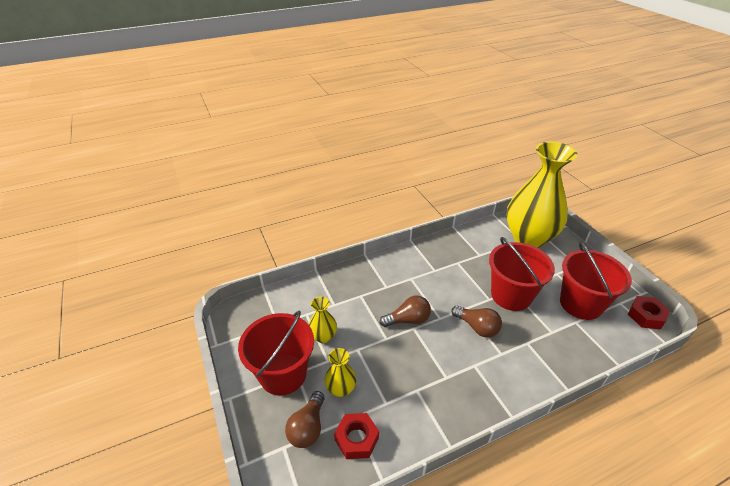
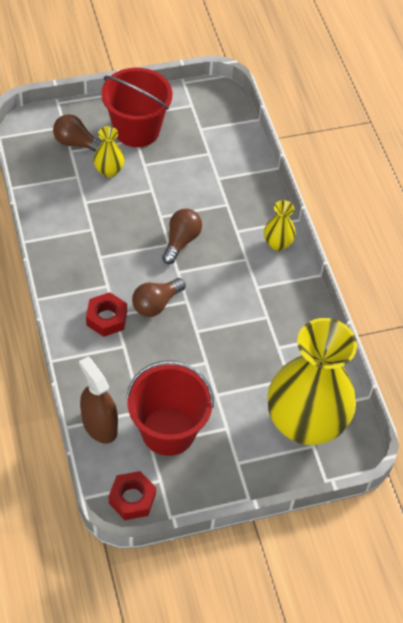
camera: 95 degrees right, 15 degrees up
(323, 336) = (174, 164): yellow vase -> yellow vase (277, 243)
(357, 439) = (56, 175): red nut -> red nut (106, 318)
(408, 320) = (181, 241): brown light bulb -> brown light bulb turned 150 degrees counterclockwise
(511, 295) = (198, 357): red bucket -> none
(605, 346) = (99, 425): none -> brown spray bottle

